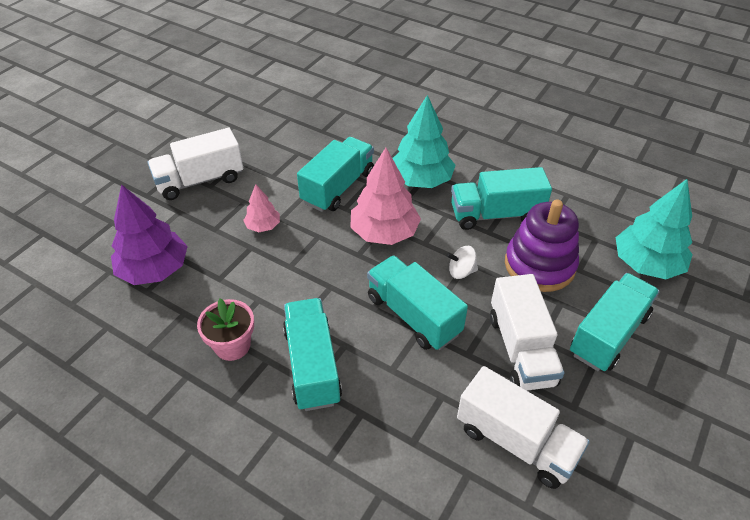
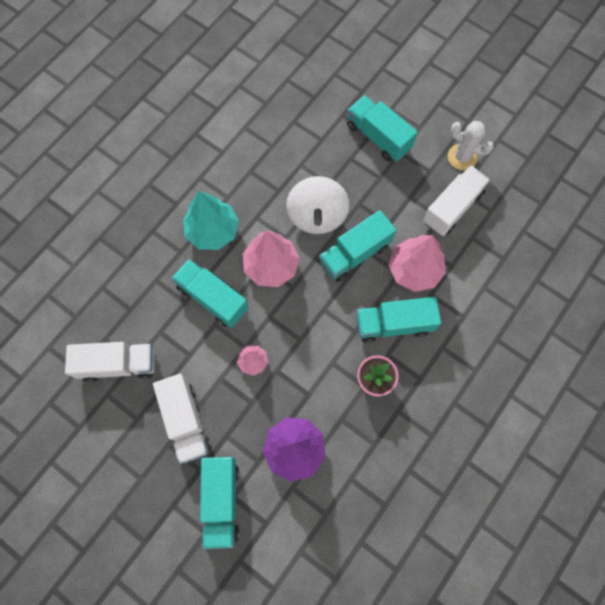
camera: 85 degrees left, 25 degrees up
(399, 389) = (414, 270): none -> pink tree
(461, 271) = (317, 216): white spinning top -> white spinning top, size x2.32
(495, 214) = (260, 182): turquoise truck -> turquoise truck (222, 501)
(521, 349) = (387, 191): white truck -> white truck (118, 364)
(539, 265) = (315, 163): purple stacking toy -> none
(617, 456) = (462, 157): none -> white cactus
(646, 264) = (320, 97): turquoise tree -> none

